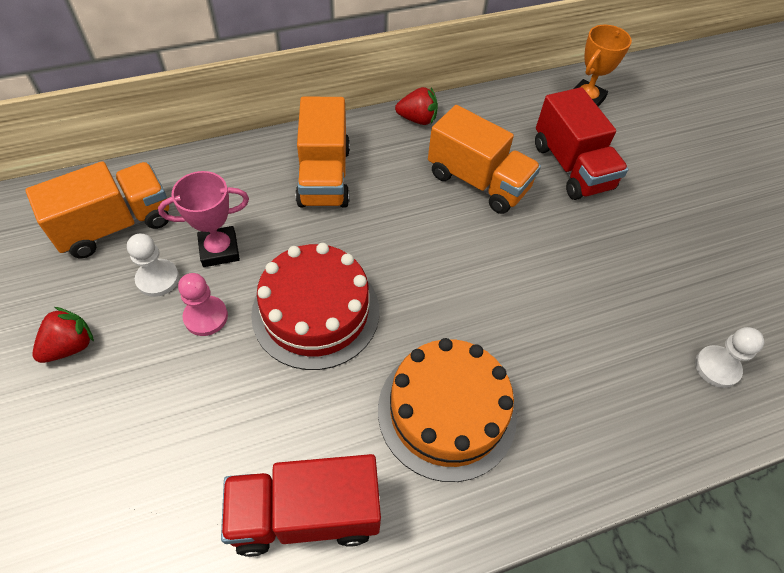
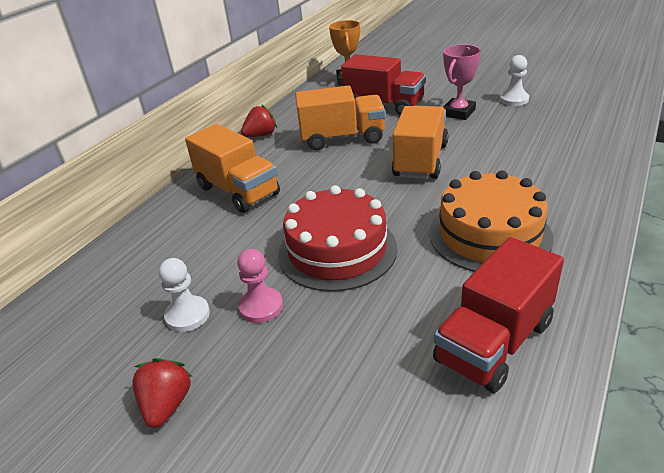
camera: 35 degrees left, 20 degrees down
(115, 225) = (100, 313): orange truck -> orange truck (420, 160)
(219, 250) = (215, 269): pink trophy -> pink trophy (458, 112)
(717, 367) = (576, 130): white pawn -> white pawn (514, 100)

